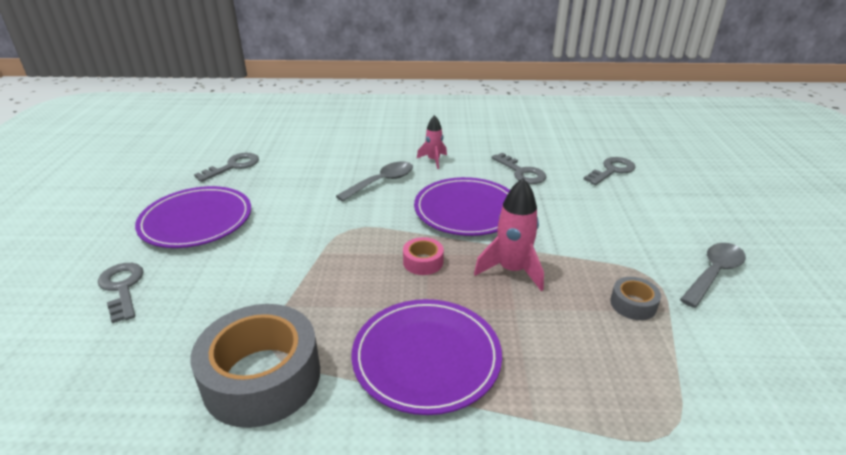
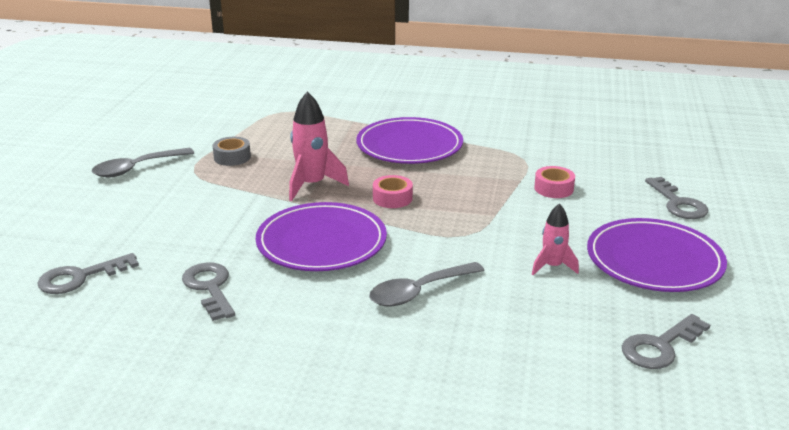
camera: 170 degrees left, 5 degrees down
(250, 295) = (554, 188): none -> pink tape
(262, 377) = (525, 147): grey tape -> none
(433, 160) = (328, 324): pink rocket -> pink rocket (552, 266)

